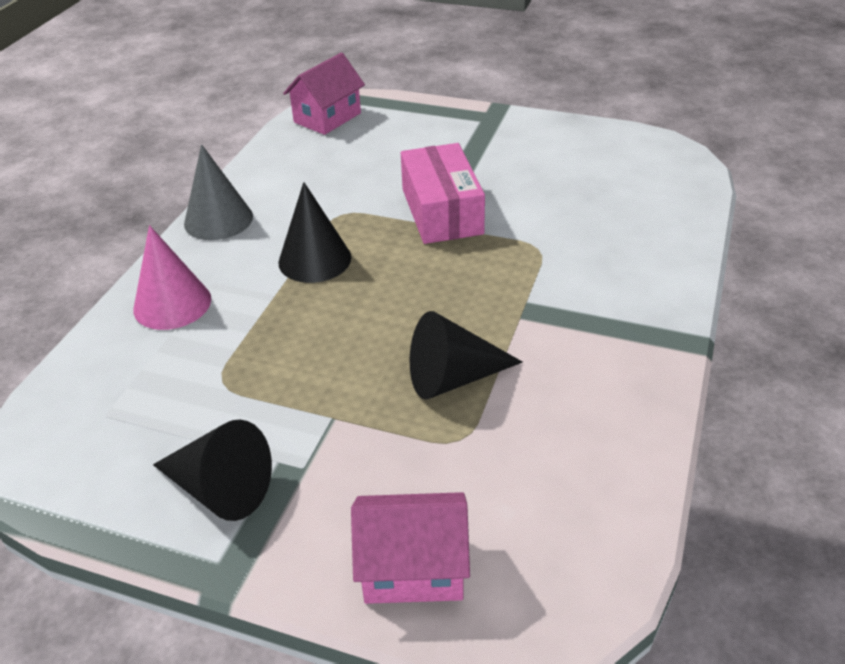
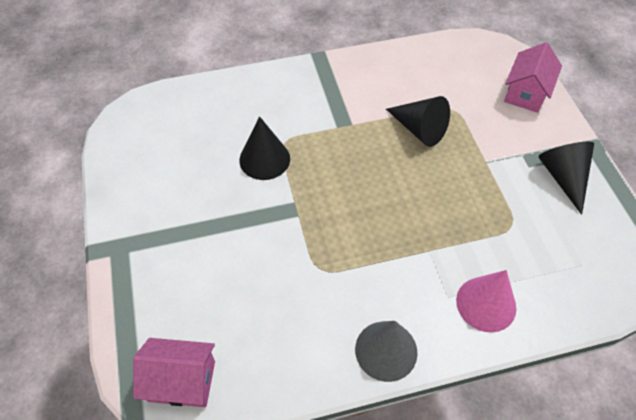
camera: 125 degrees left, 15 degrees up
(314, 259) = (381, 251): black cone -> black cone (264, 159)
(413, 568) = (526, 93): pink house -> pink house turned 60 degrees clockwise
(442, 211) = (277, 209): pink box -> none

